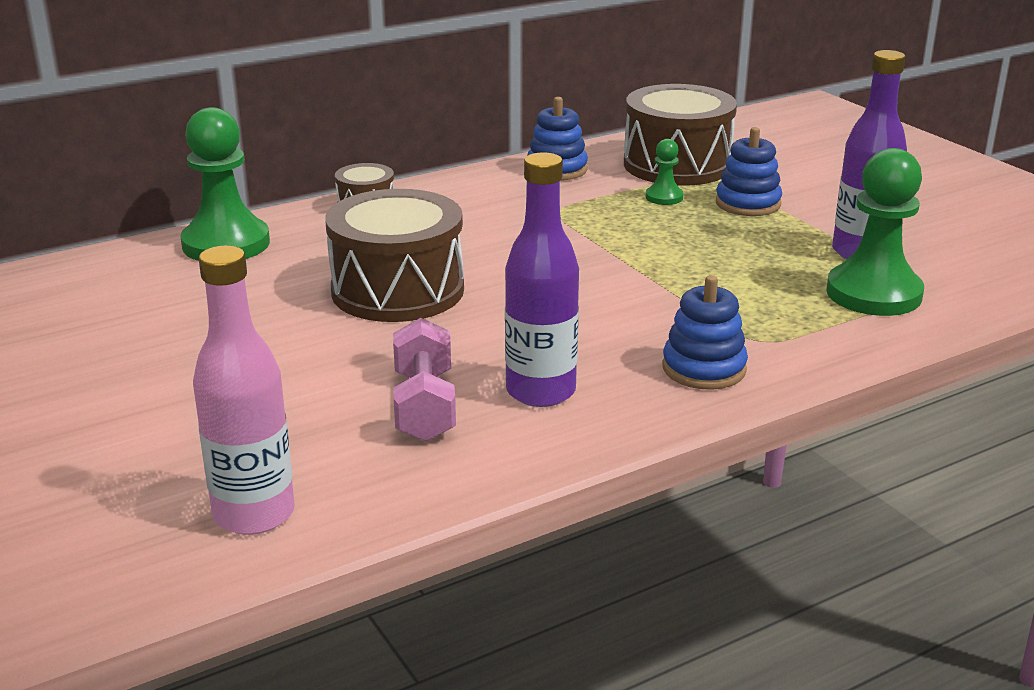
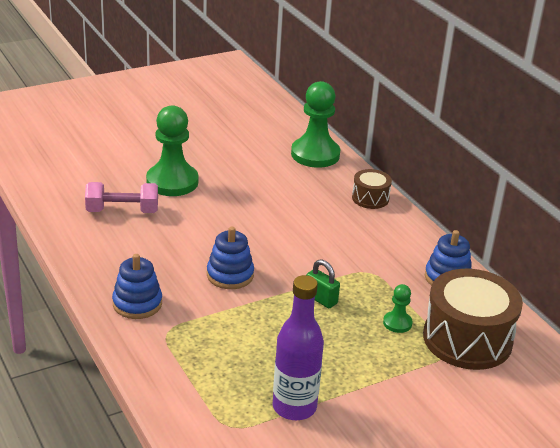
camera: 90 degrees right, 5 degrees up
(254, 514) = (49, 169): pink bottle -> none
(398, 290) = (251, 207): brown drum -> none
(540, 391) = (127, 246): purple bottle -> none
(633, 239) = (321, 299): none -> green padlock
(748, 204) = (388, 364): blue stacking toy -> blue stacking toy (230, 275)
(873, 294) = (224, 397): green pawn -> green pawn (172, 182)

